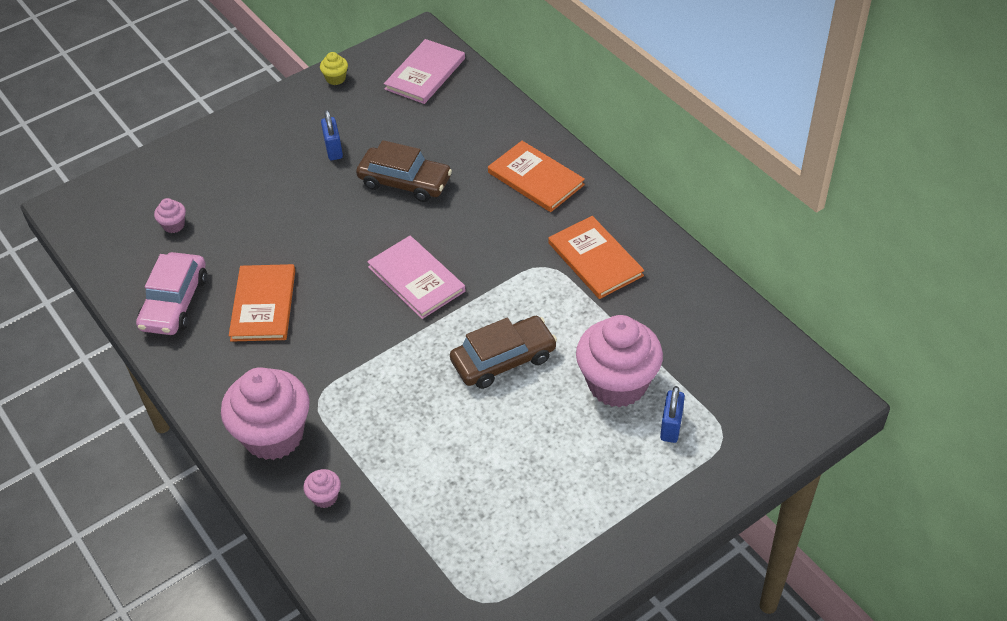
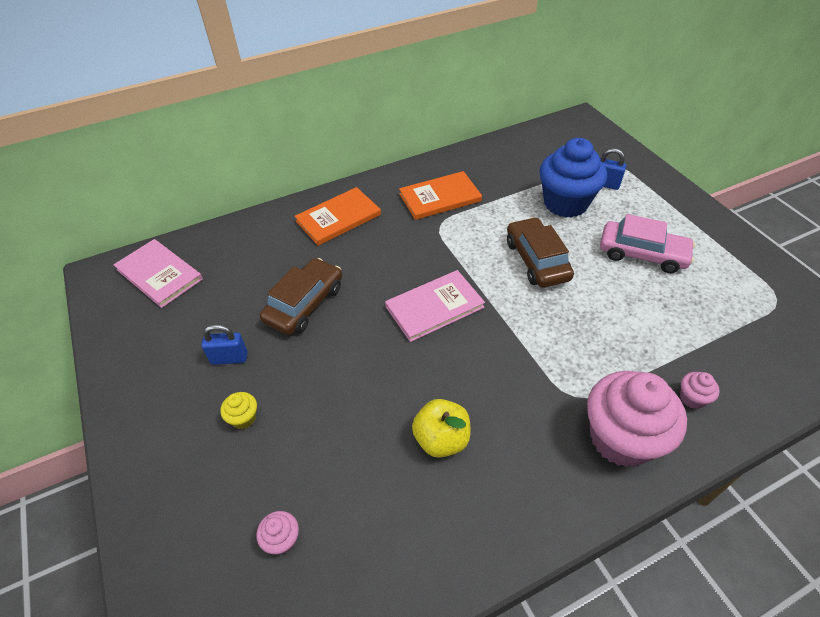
camera: 80 degrees left, 0 degrees up
(174, 302) = (417, 540): pink car -> pink car (642, 254)
(263, 305) = (441, 439): orange book -> yellow apple
(336, 79) = (116, 348): yellow cupcake -> yellow cupcake (244, 418)
(617, 384) = (565, 203): pink cupcake -> blue cupcake

